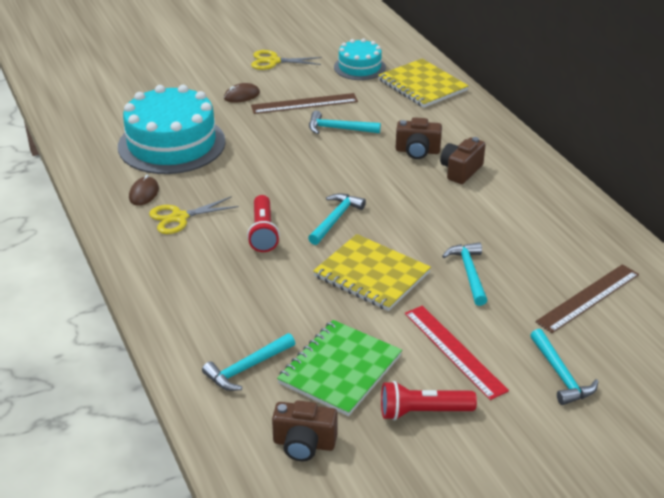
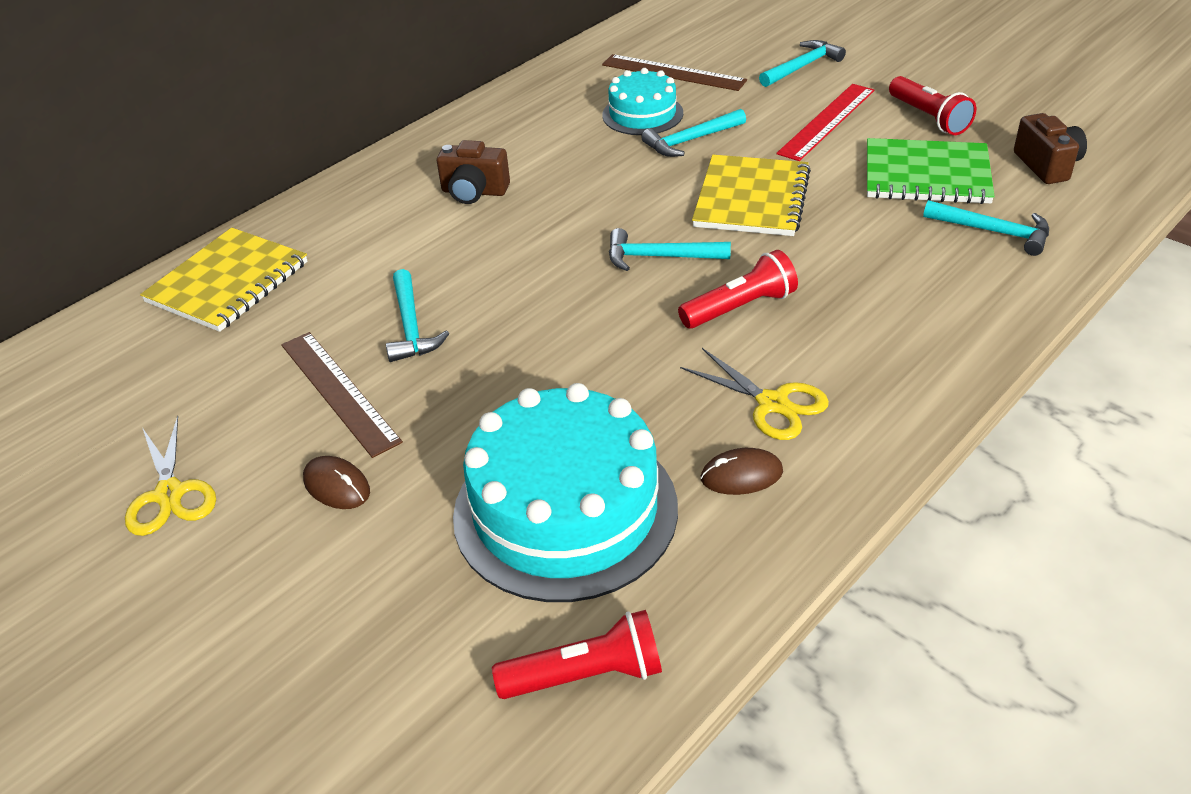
camera: 110 degrees left, 5 degrees up
(88, 130) = (586, 675): none -> red flashlight
(359, 67) = (173, 369): turquoise cake -> turquoise cake (642, 114)
(417, 151) = (441, 237): brown camera -> none

